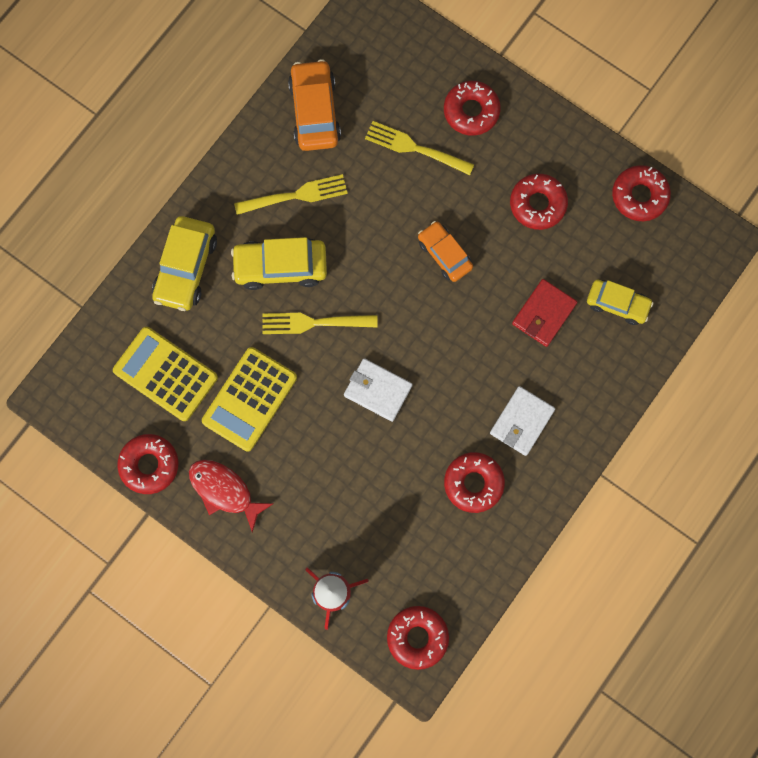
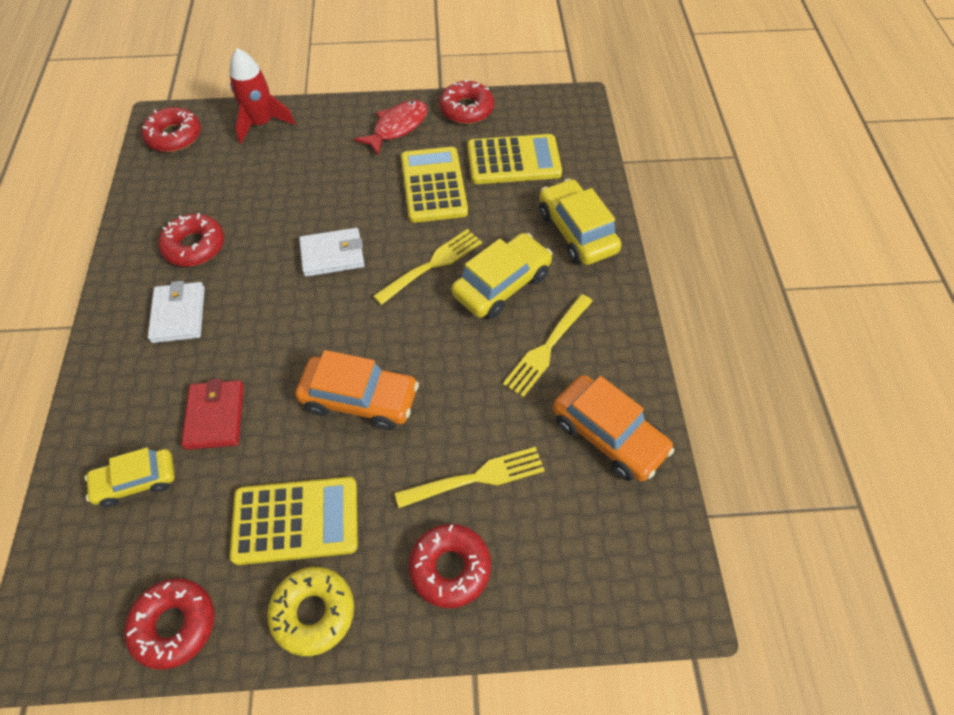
camera: 140 degrees right, 20 degrees down
(224, 490) = (397, 127): red fish -> red fish turned 45 degrees counterclockwise
(444, 254) = (360, 399): orange car -> orange car, size x1.50
(537, 204) = (296, 520): red donut -> yellow calculator
(561, 145) = (313, 612): none -> yellow donut

